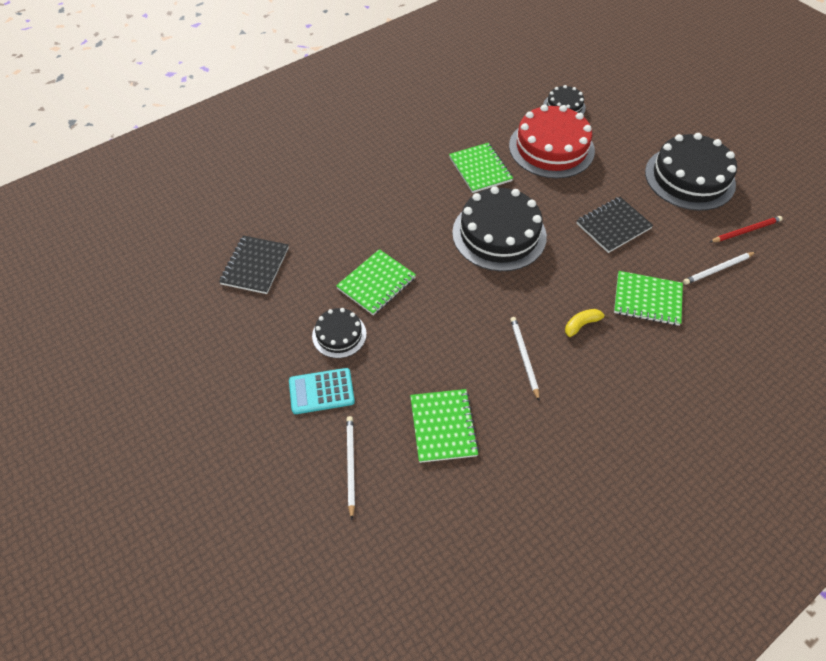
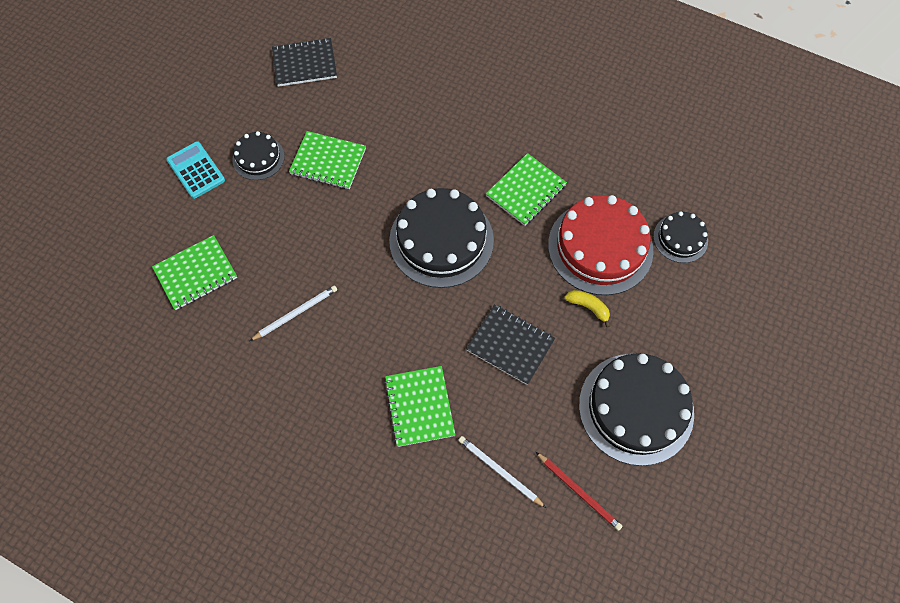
camera: 65 degrees right, 10 degrees up
(350, 465) = (135, 220): white pencil -> none
(582, 324) = (358, 353): yellow banana -> yellow banana (588, 307)

